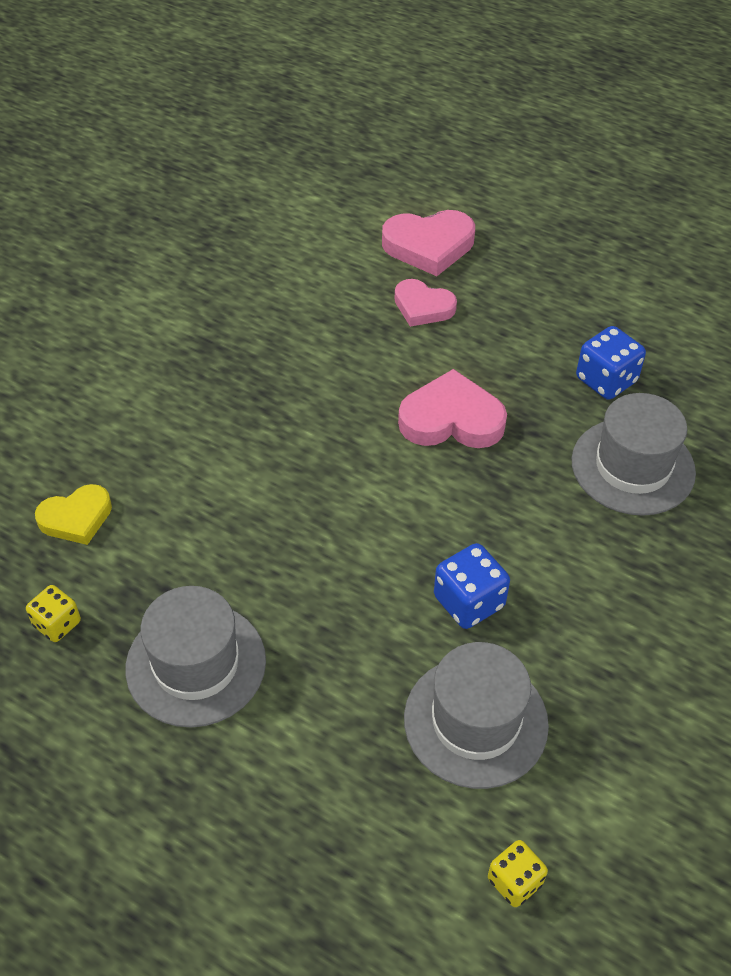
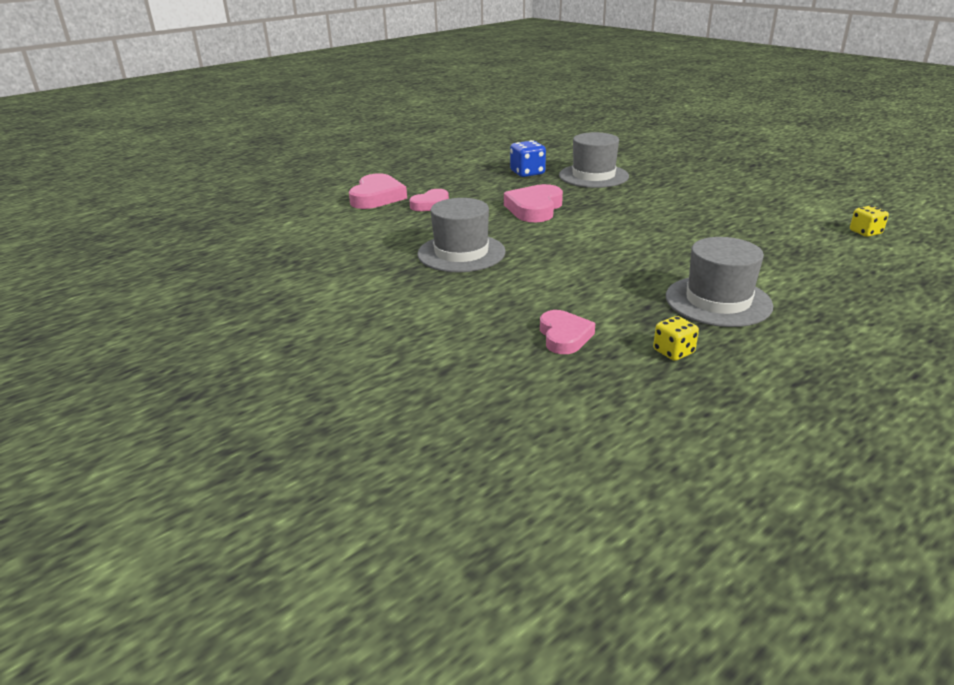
camera: 70 degrees left, 20 degrees down
(76, 518) = (564, 336): yellow heart -> pink heart
(469, 602) = (678, 221): blue dice -> none
(475, 721) = (763, 229): grey hat -> grey hat (461, 253)

